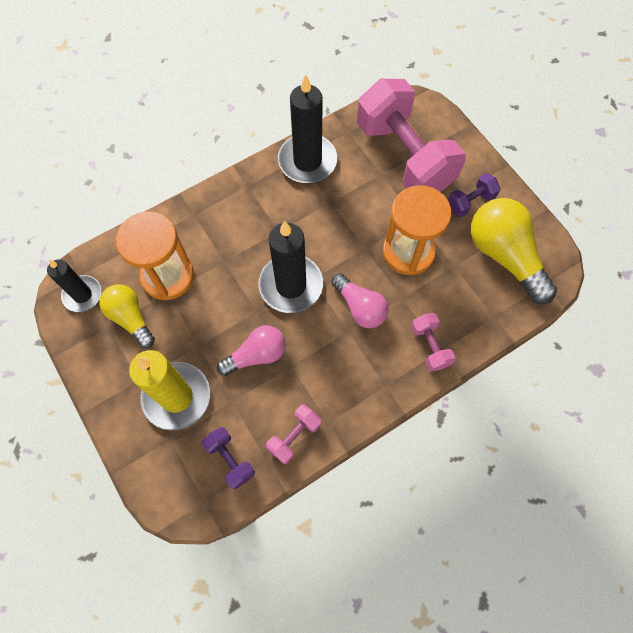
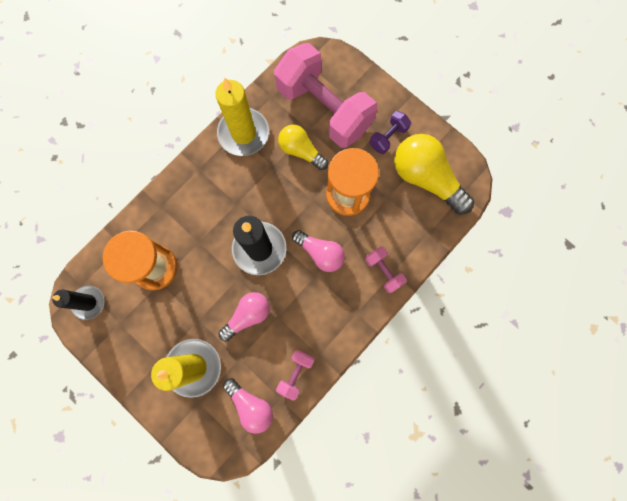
camera: 15 degrees left, 10 degrees up
(131, 318) = (135, 312): yellow light bulb -> yellow light bulb (301, 151)
(230, 459) = (250, 405): purple dumbbell -> pink light bulb
(307, 161) = (243, 133): black candle -> yellow candle

